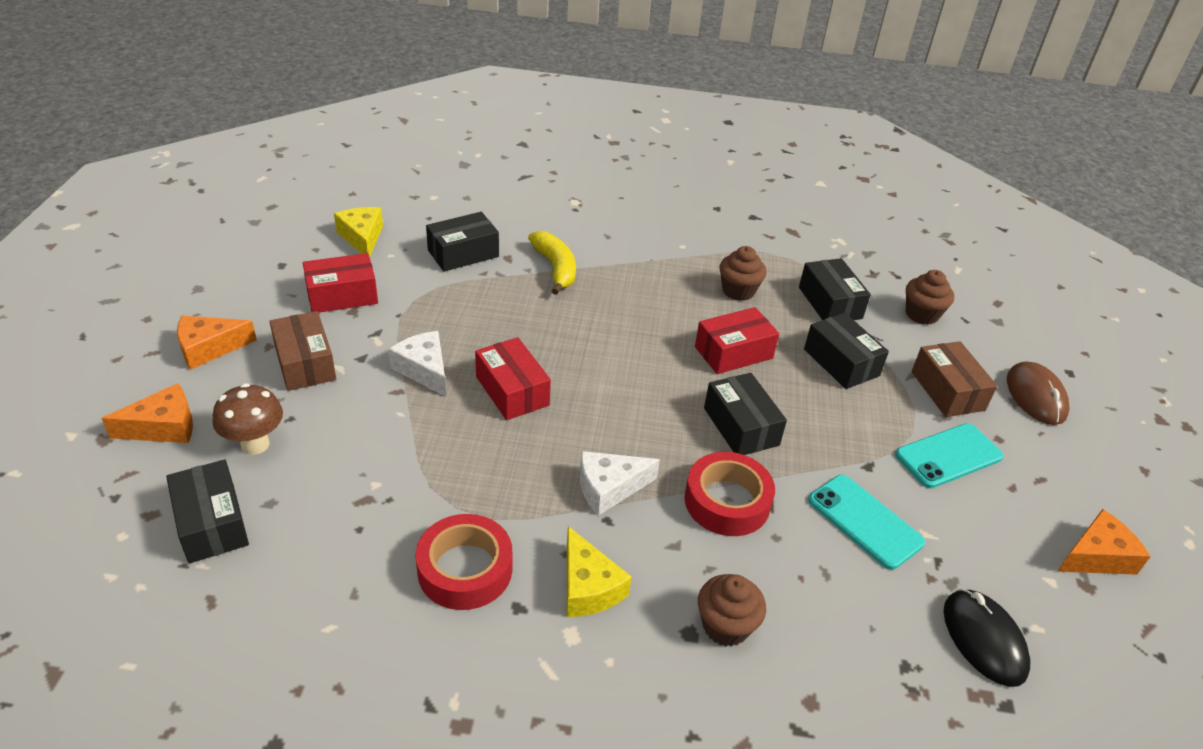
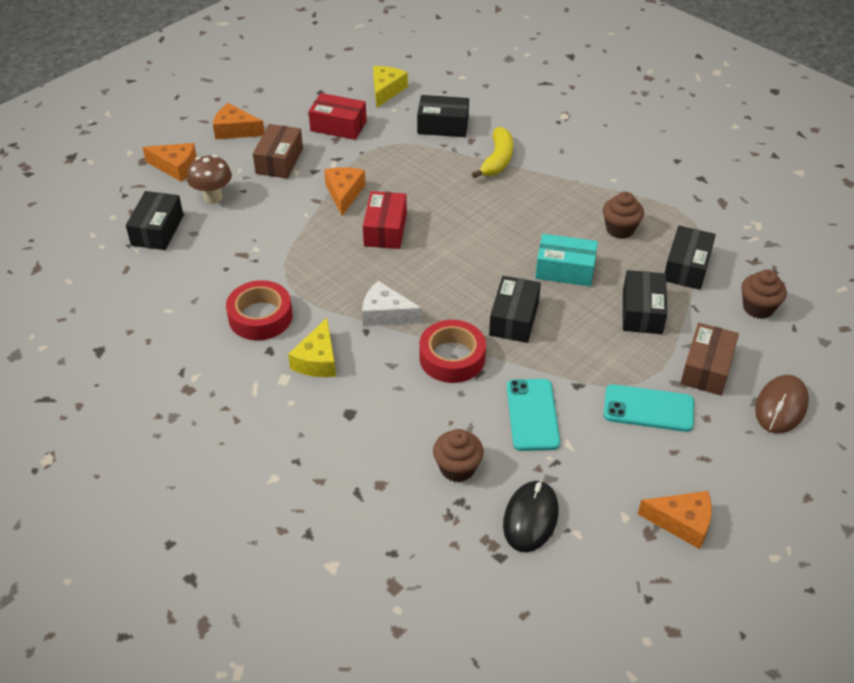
camera: 40 degrees right, 5 degrees up
(424, 370) = (344, 194): white cheese -> orange cheese
(725, 626) = (374, 421): brown cupcake -> brown cupcake (457, 468)
(733, 352) = (565, 270): red box -> turquoise box

